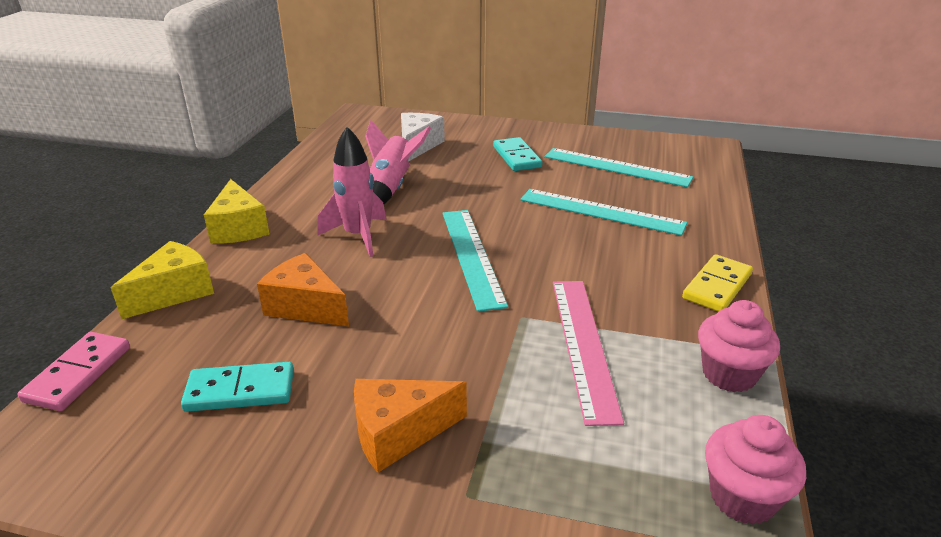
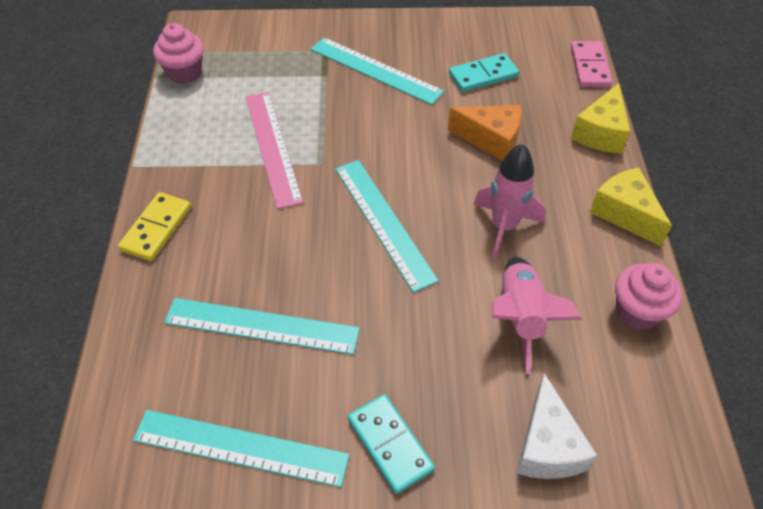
camera: 165 degrees right, 20 degrees up
(398, 433) = (375, 70): orange cheese -> turquoise ruler
(729, 374) = (171, 143): pink cupcake -> pink cupcake (637, 312)

